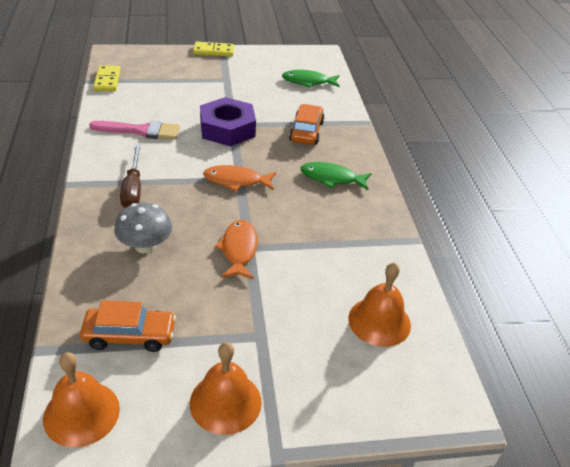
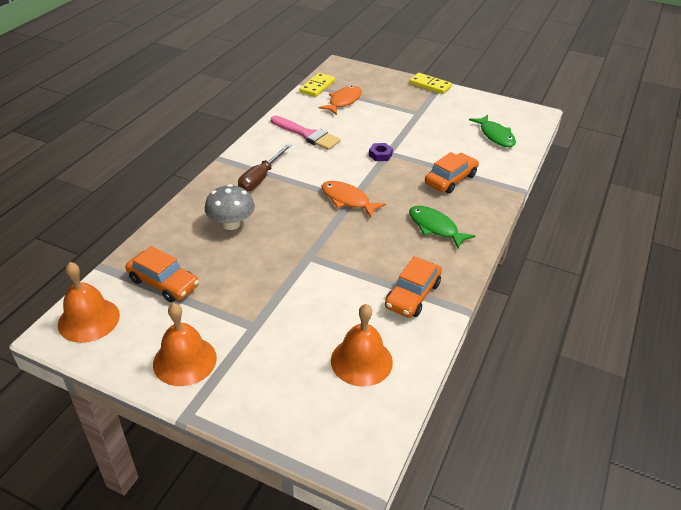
camera: 35 degrees right, 0 degrees up
(227, 129) = (380, 155): purple nut -> purple nut, size x0.42
(239, 249) = (299, 255): orange fish -> orange fish (343, 101)
(308, 82) = (495, 136): green fish -> green fish turned 150 degrees counterclockwise
(366, 245) = (412, 295): none -> orange car

